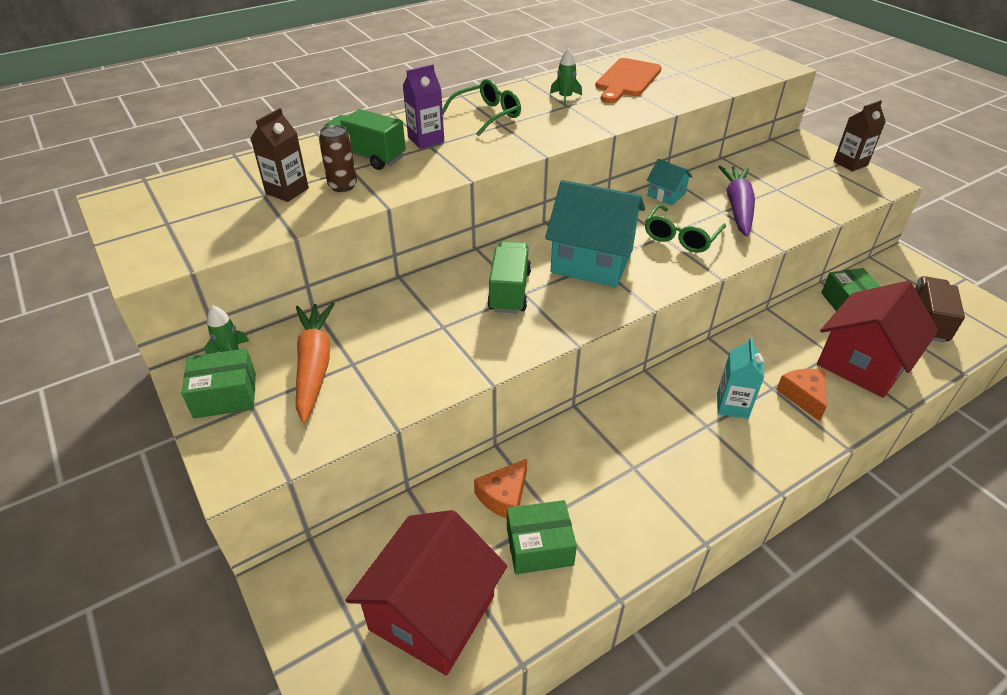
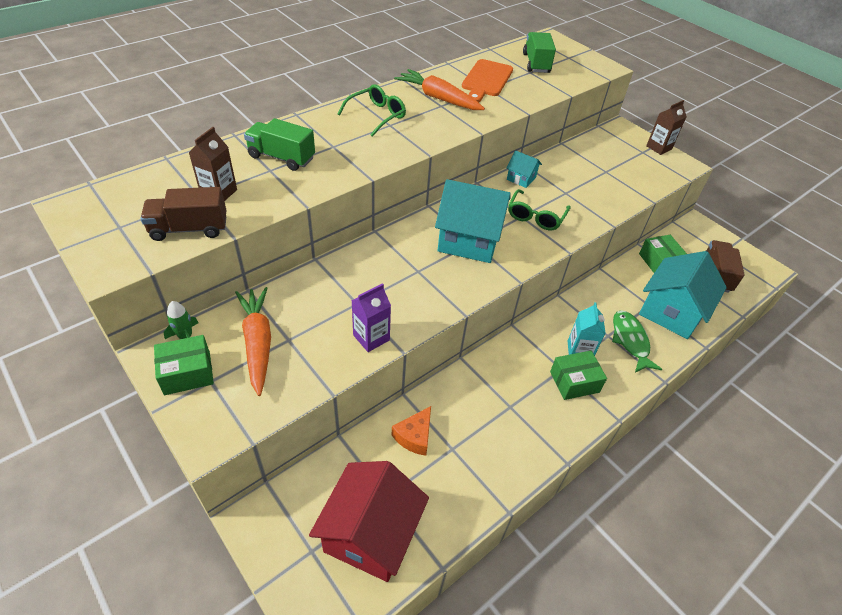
camera: 10 degrees left, 5 degrees up
(245, 227) = (189, 229): none -> brown truck
(343, 186) = (266, 187): brown can -> none
(426, 140) = (329, 140): purple carton -> purple carton (371, 337)
(509, 291) = (407, 269): green truck -> green truck (536, 63)
(539, 546) = (446, 475): green box -> green box (574, 382)
(565, 98) = (438, 98): green rocket -> orange carrot
(737, 207) = (577, 189): purple carrot -> none
(803, 396) = (630, 341): orange cheese -> green fish
(862, 363) = (671, 311): red house -> turquoise house

